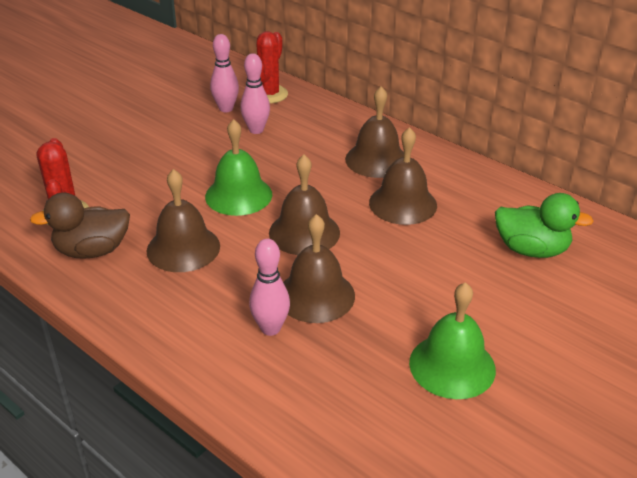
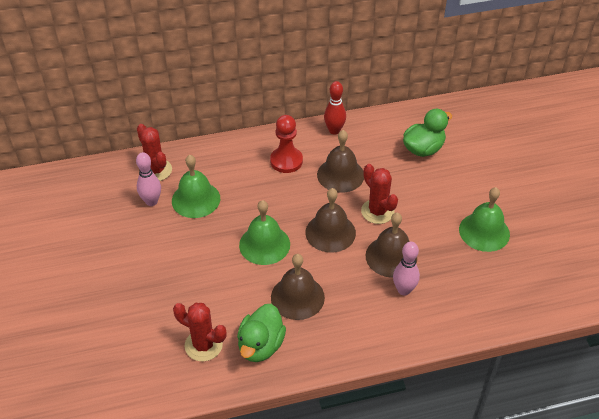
camera: 55 degrees left, 10 degrees up
(92, 251) = (261, 345): brown duck -> green duck
(256, 130) = (196, 199): pink bowling pin -> green bell
(376, 160) = (286, 161): brown bell -> red pawn
(377, 255) = (377, 211): none -> red cactus
(466, 171) = (334, 130): none -> red bowling pin

